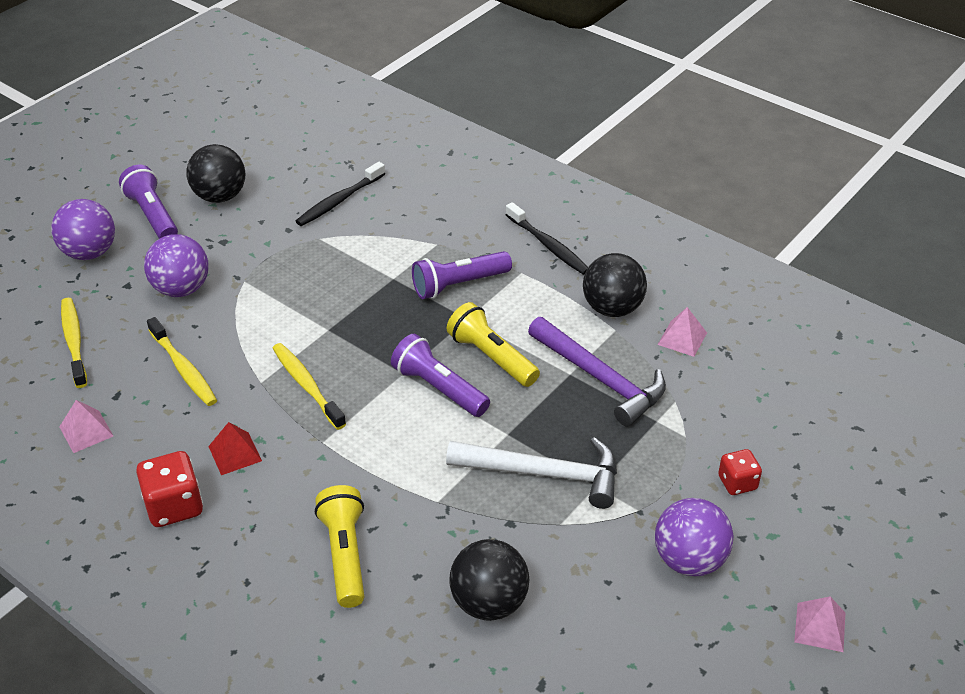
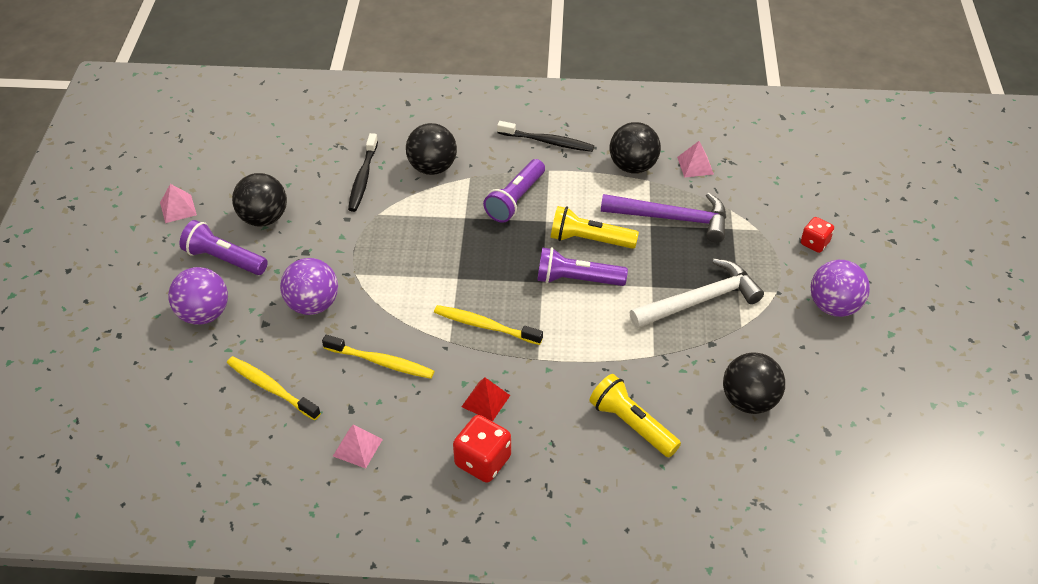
camera: 35 degrees left, 5 degrees up
(411, 220) = (432, 167): none -> black ball
(820, 627) = (936, 305): pink pyramid -> pink pyramid (178, 208)

